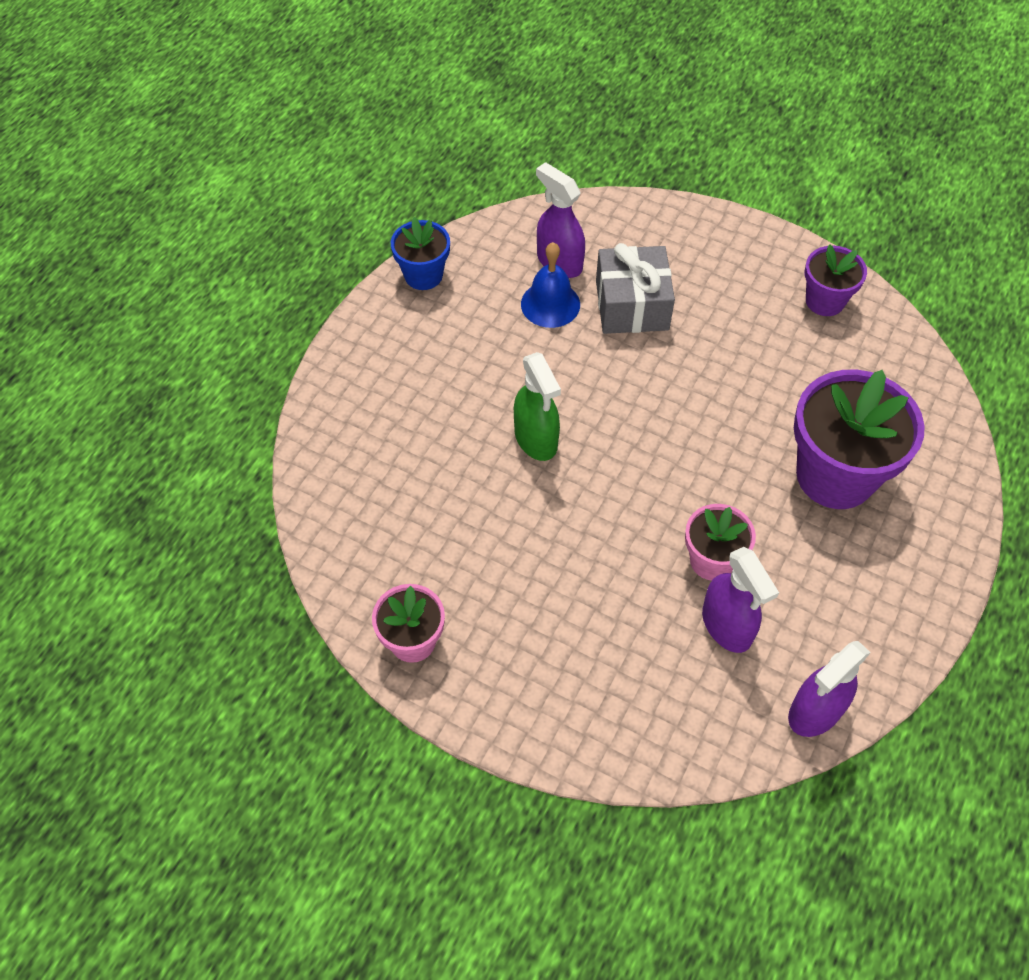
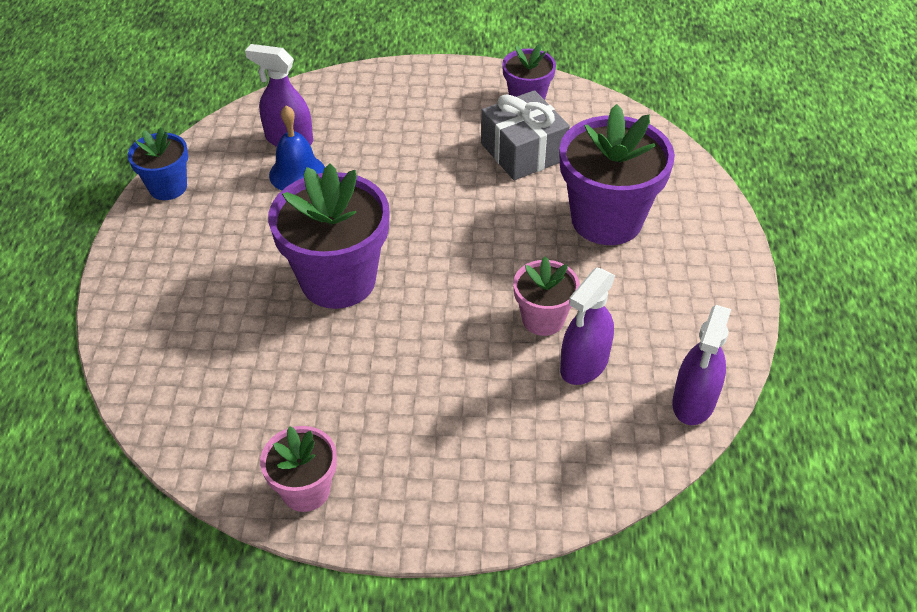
camera: 25 degrees left, 10 degrees down
(536, 439) = (338, 280): green spray bottle -> purple flower pot
(632, 305) = (370, 152): grey gift -> grey gift (523, 152)
(727, 626) = (584, 365): purple spray bottle -> purple spray bottle turned 90 degrees clockwise

